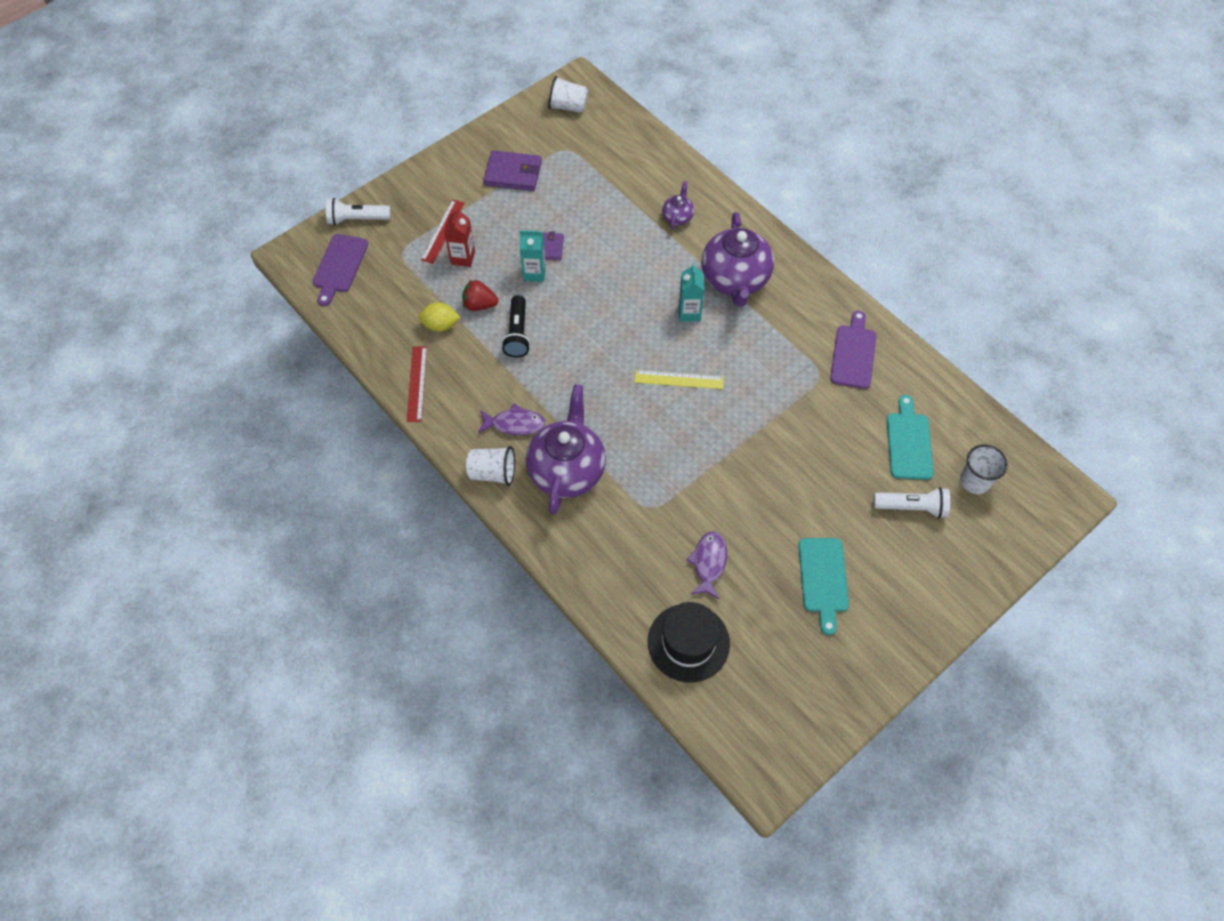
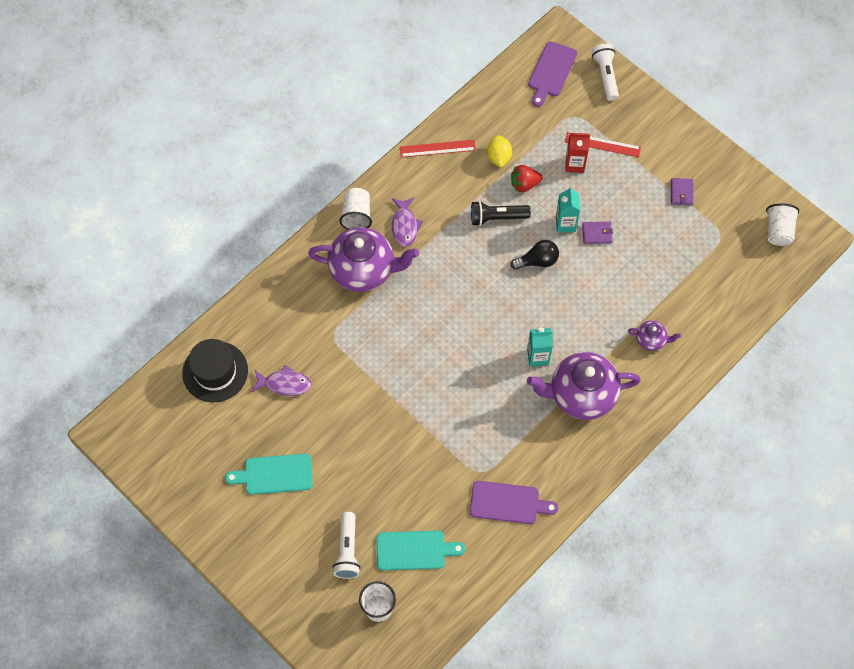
camera: 85 degrees right, 5 degrees up
(339, 266) = (551, 72): purple cutting board -> purple cutting board turned 75 degrees counterclockwise
(479, 305) = (524, 184): red strawberry -> red strawberry turned 105 degrees counterclockwise
(513, 173) = (681, 192): purple wallet -> purple wallet, size x0.57
(576, 302) = (537, 261): none -> black light bulb
(679, 379) = (463, 351): yellow ruler -> none

